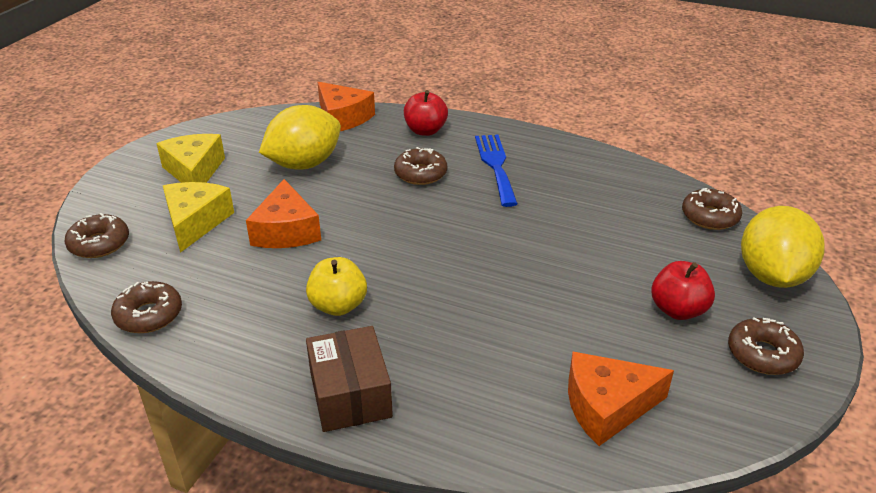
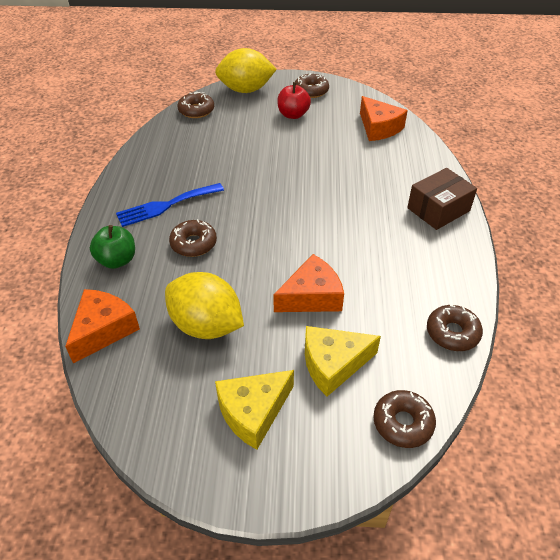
camera: 110 degrees left, 10 degrees up
(338, 306) = (374, 238): yellow apple -> none
(425, 131) = (117, 260): red apple -> green apple

